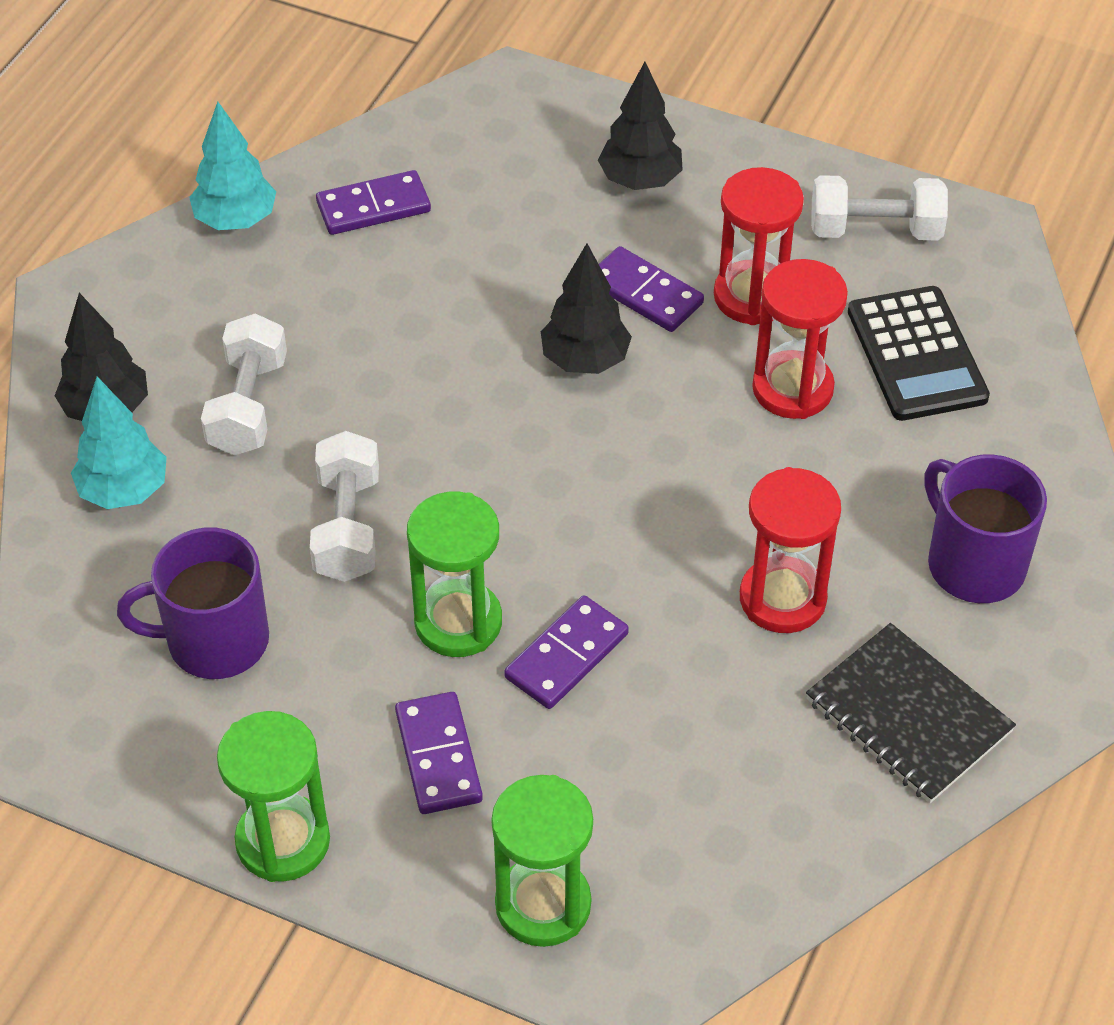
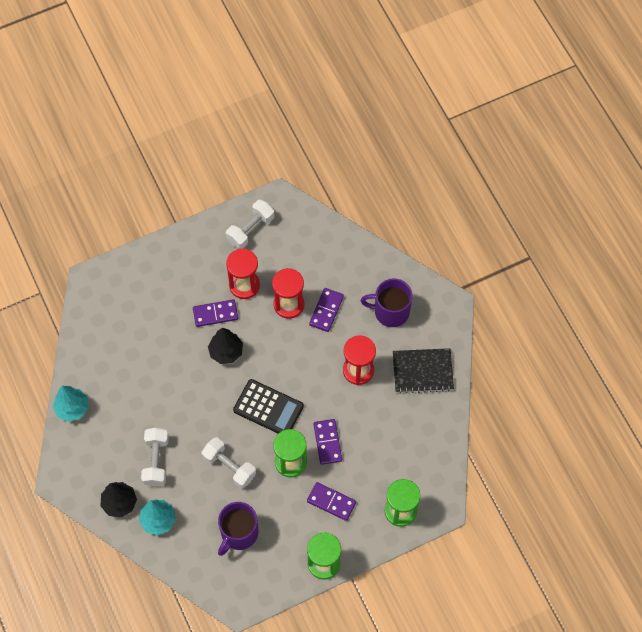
camera: 50 degrees left, 15 degrees up
(248, 405) = (156, 461): white dumbbell -> white dumbbell turned 45 degrees clockwise
(373, 207) = (105, 363): purple domino -> purple domino (326, 311)
(640, 181) = (168, 277): black tree -> none
(916, 355) = (307, 261): black calculator -> black calculator (268, 408)

